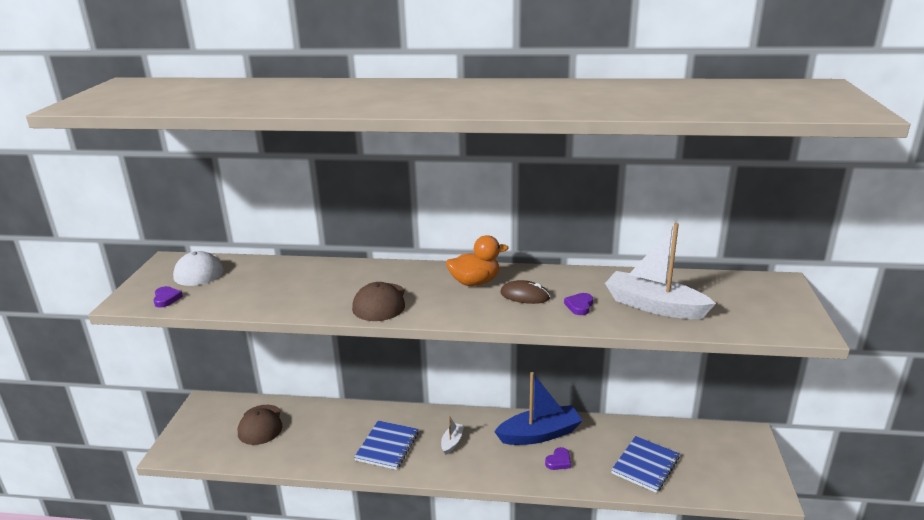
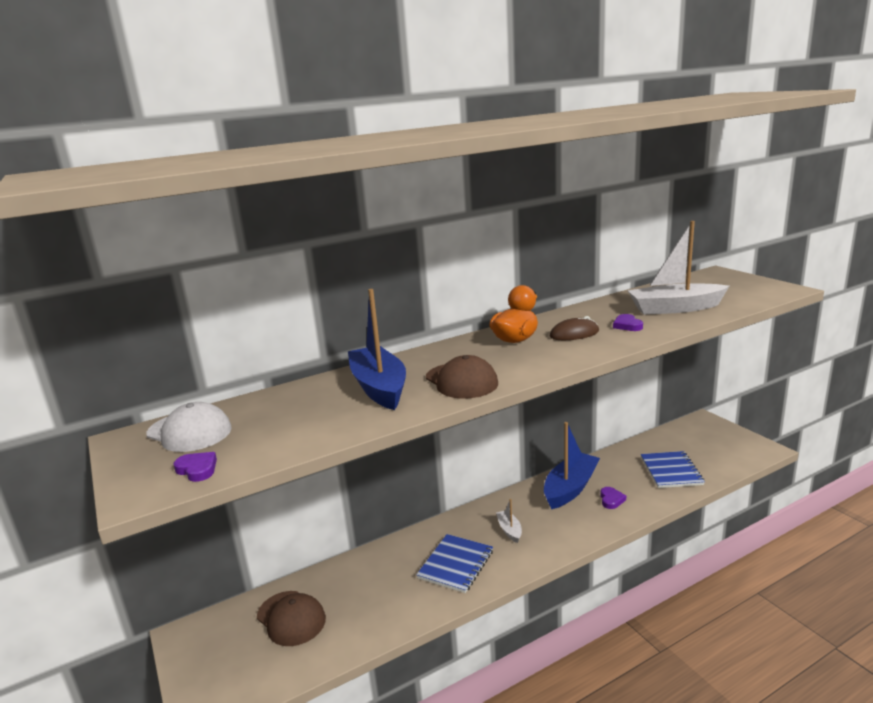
camera: 35 degrees left, 5 degrees down
(328, 284) = (379, 387): none -> blue boat
(387, 446) = (455, 564): blue notebook -> blue notebook turned 45 degrees clockwise

